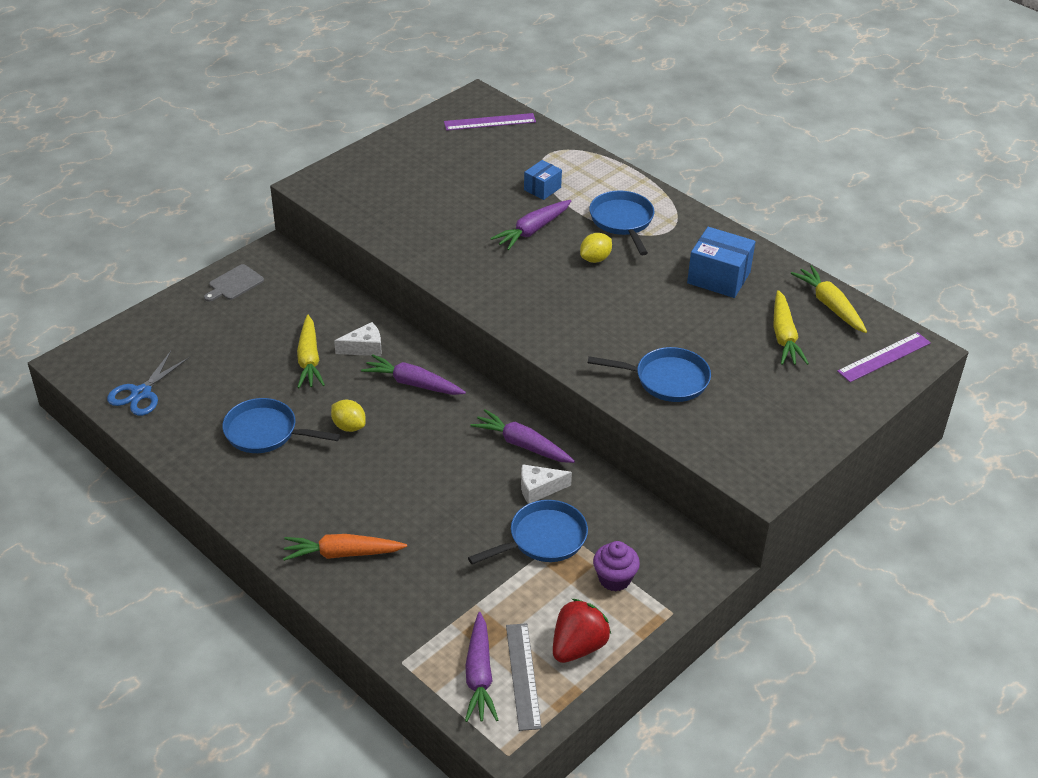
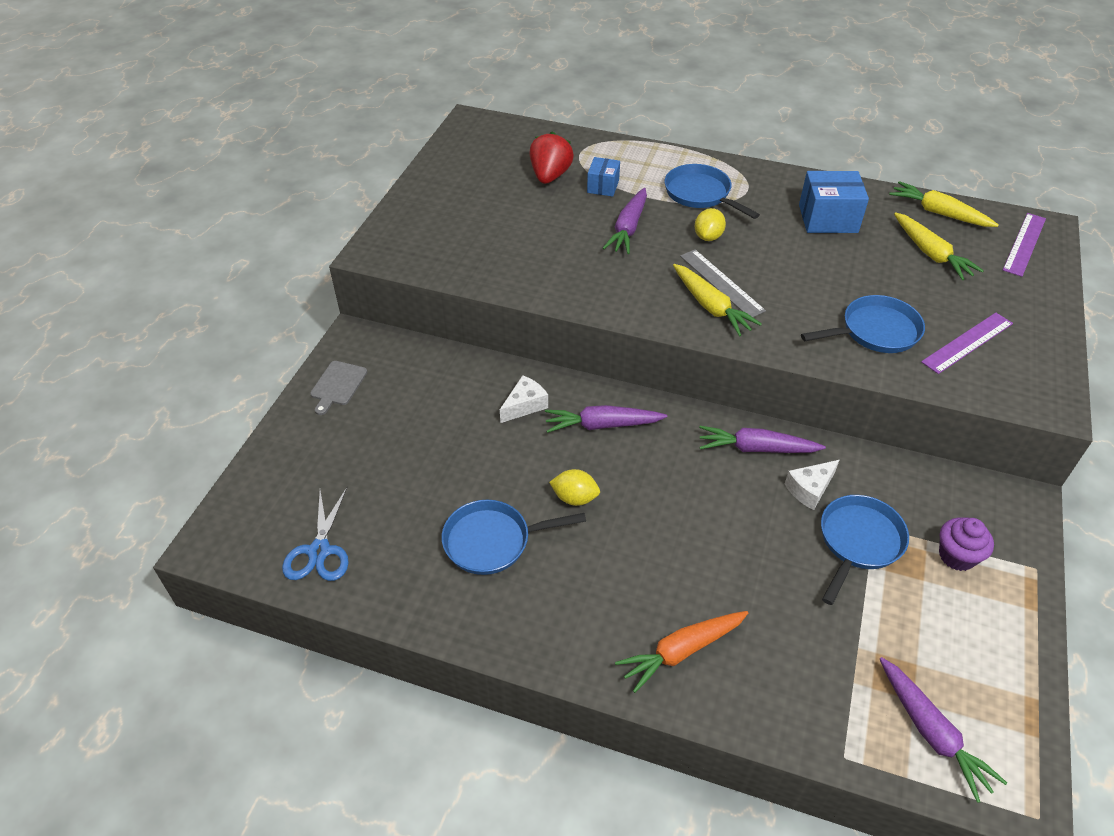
camera: 25 degrees left, 5 degrees up
(309, 360) = (478, 440): yellow carrot -> yellow carrot (711, 307)
(490, 122) = (502, 139): purple ruler -> purple ruler (967, 343)
(523, 675) = (971, 710): grey ruler -> grey ruler (721, 283)
(578, 646) = (990, 649): red strawberry -> red strawberry (550, 176)

